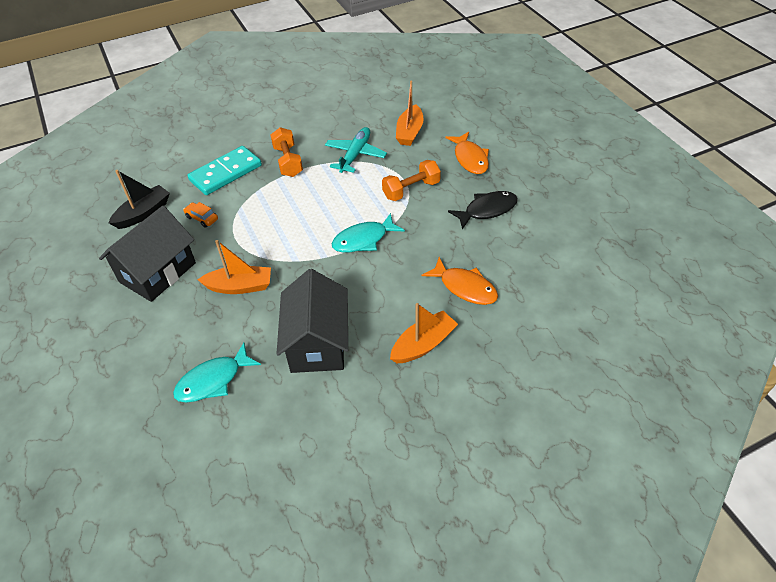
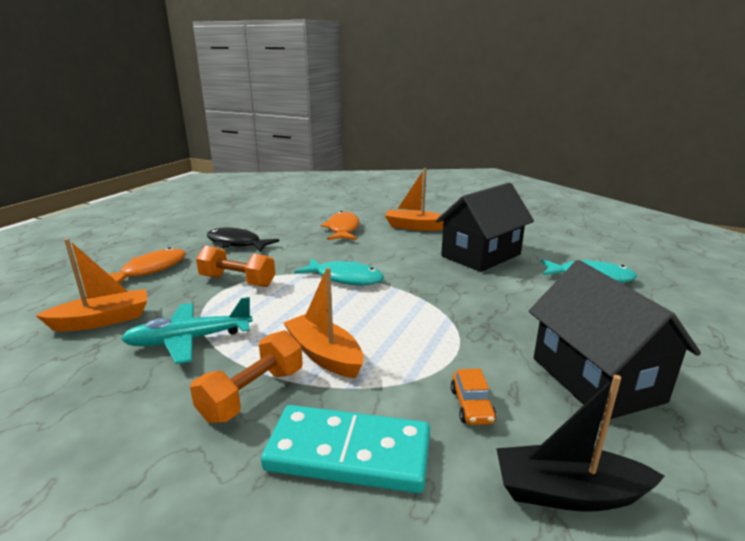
camera: 130 degrees left, 25 degrees down
(158, 272) = (596, 379): black house -> black house turned 75 degrees clockwise
(240, 286) = (503, 312): orange boat -> orange boat (324, 355)

